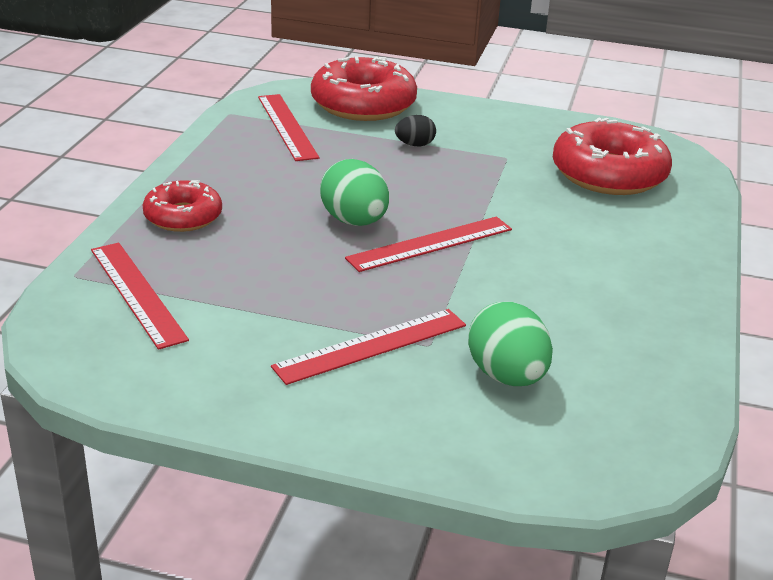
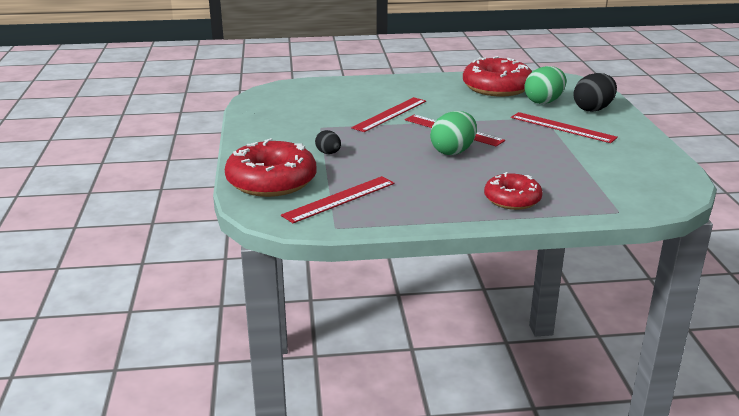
camera: 110 degrees left, 5 degrees down
(137, 293) = (606, 188): red ruler -> red ruler (390, 114)
(434, 420) = (593, 109): none -> black egg
(609, 174) = (318, 102): red donut -> red donut (497, 87)

